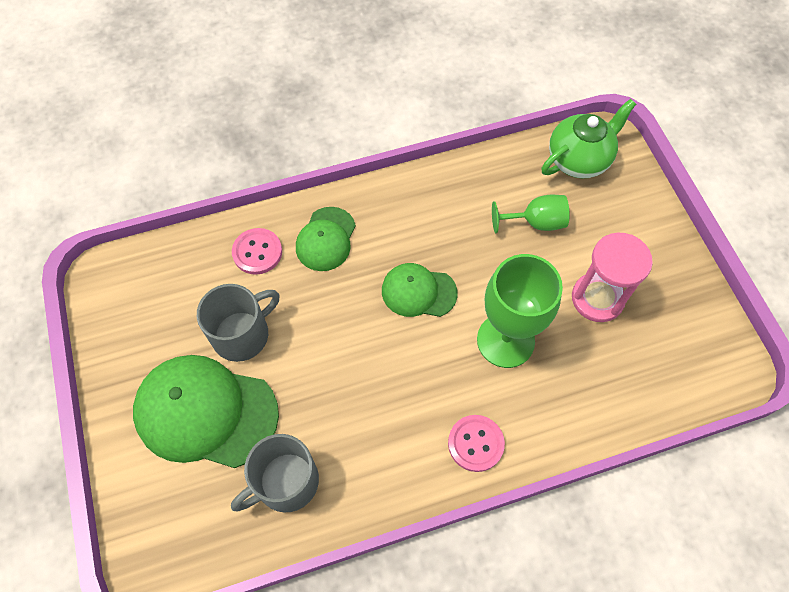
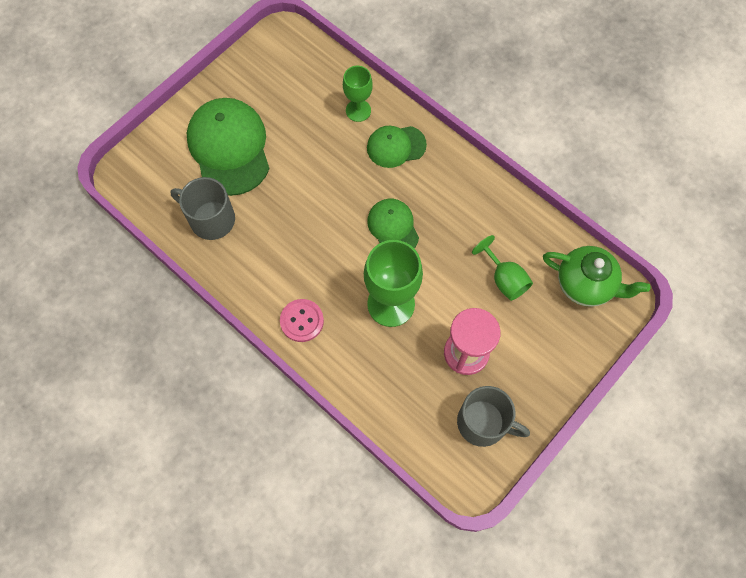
camera: 60 degrees right, 5 degrees up
(242, 334) = (293, 137): grey mug -> grey mug (483, 422)
(257, 252) = (358, 110): pink button -> green goblet

